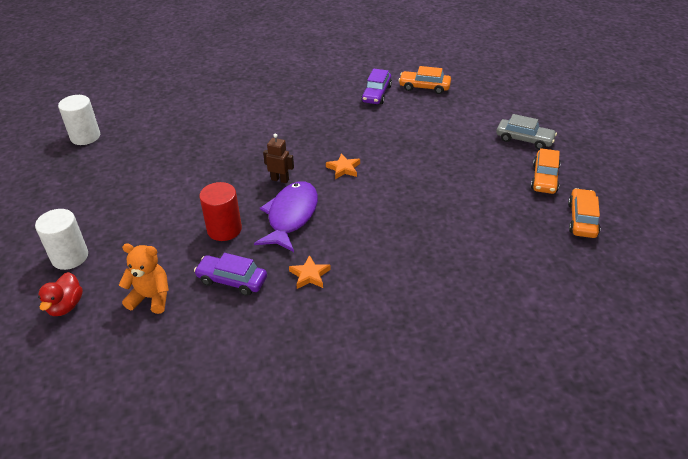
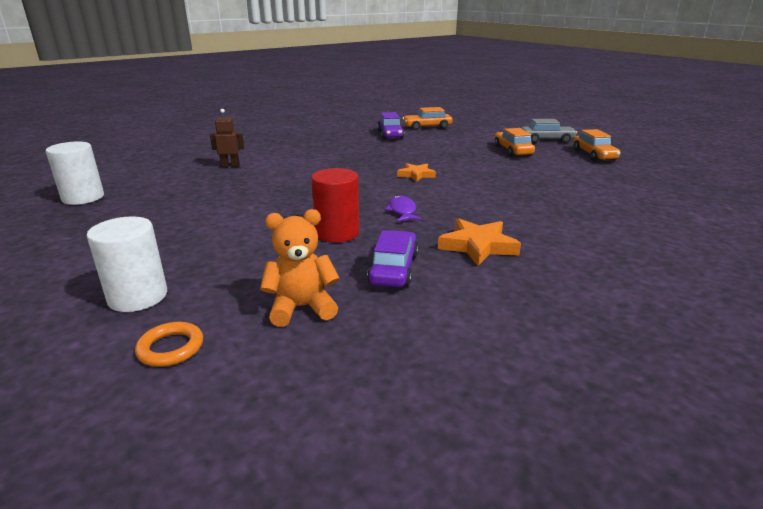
camera: 25 degrees left, 15 degrees down
(66, 306) = (171, 348): red duck -> orange ring
(232, 280) = (394, 269): purple car -> purple car turned 105 degrees clockwise
(280, 179) = (360, 190): brown robot -> brown robot (230, 166)
(291, 216) = (402, 211): purple fish -> purple fish, size x0.49
(309, 275) = (477, 246): orange star -> orange star, size x1.52
(582, 219) = (657, 169): orange car -> orange car (512, 151)

